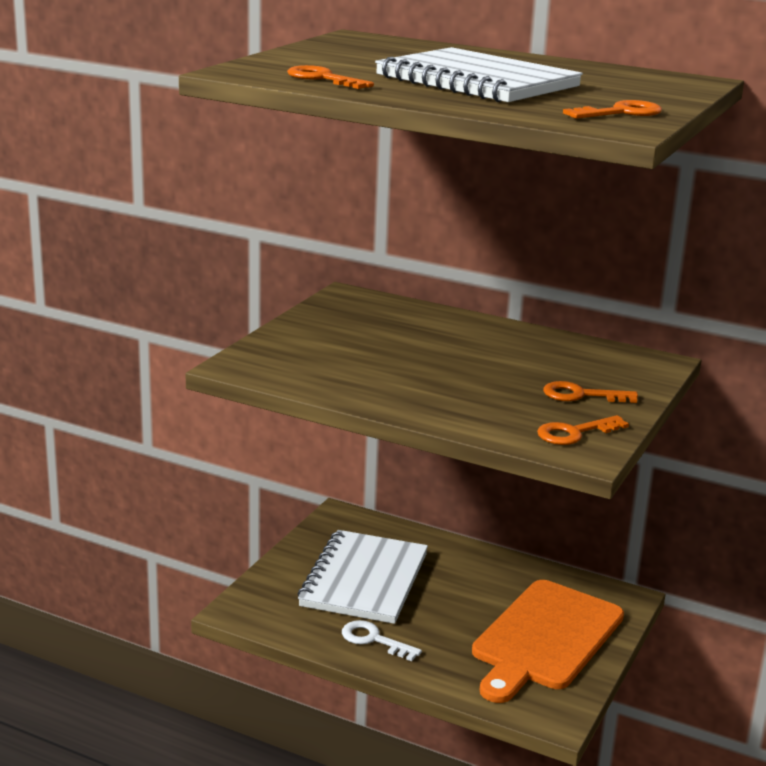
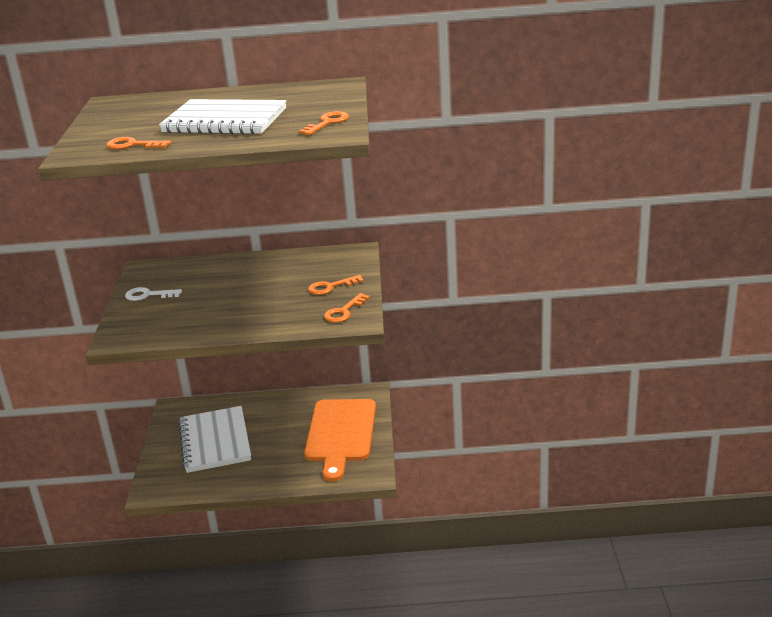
camera: 25 degrees left, 5 degrees up
(373, 640) = (245, 474): white key -> white key (148, 295)

